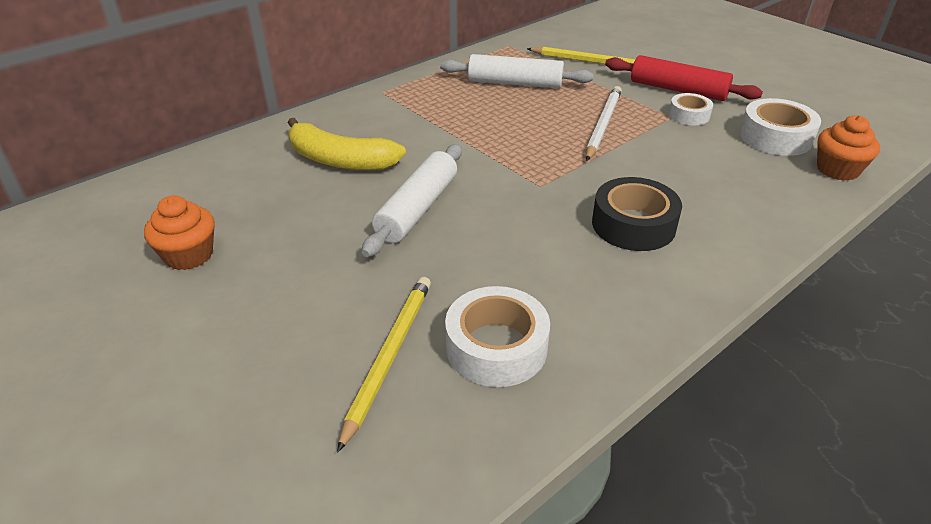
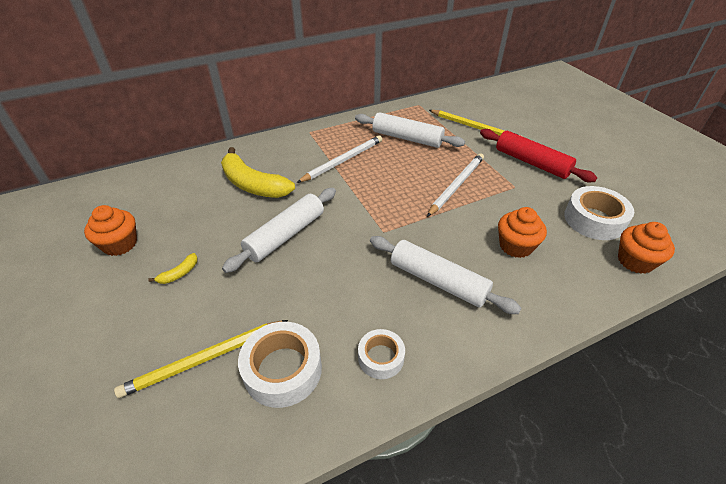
camera: 15 degrees right, 5 degrees up
(297, 273) = (179, 273): none -> yellow banana
(389, 356) = (204, 359): yellow pencil -> yellow pencil turned 150 degrees counterclockwise
(446, 118) = (343, 161): none -> white pencil
(633, 224) = (438, 281): black tape -> white rolling pin
(689, 115) = (530, 187): white tape -> white tape (381, 357)
(703, 176) = (515, 246): none -> orange cupcake

